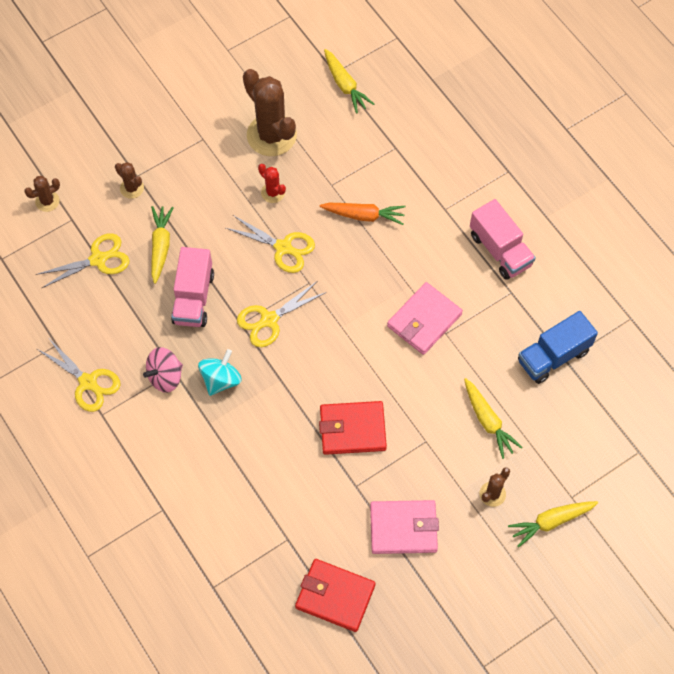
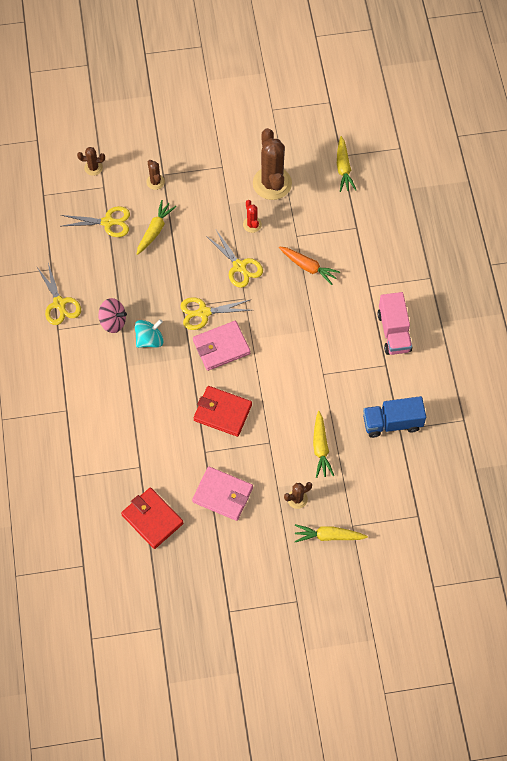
camera: 25 degrees right, 0 degrees up
(165, 376) = (113, 321): pink spinning top -> pink spinning top turned 150 degrees counterclockwise
(193, 298) = (159, 275): pink truck -> none
(424, 320) = (312, 358): pink wallet -> pink wallet (221, 347)

